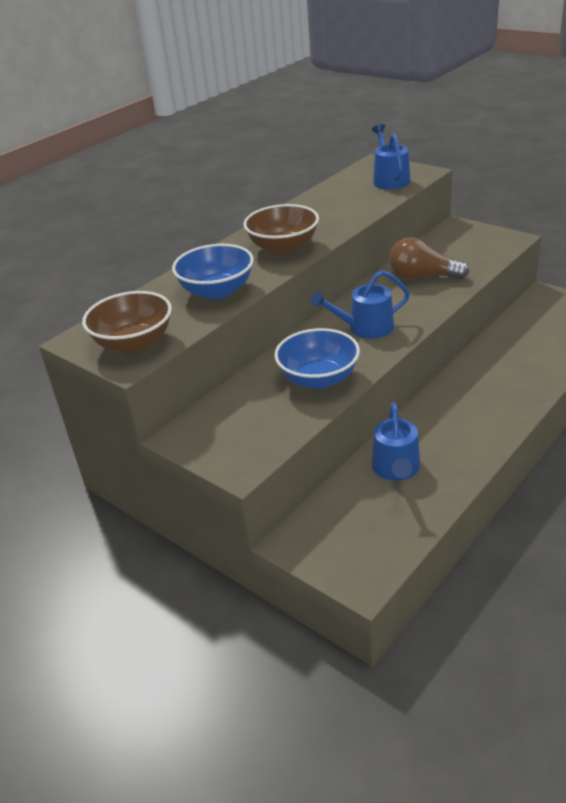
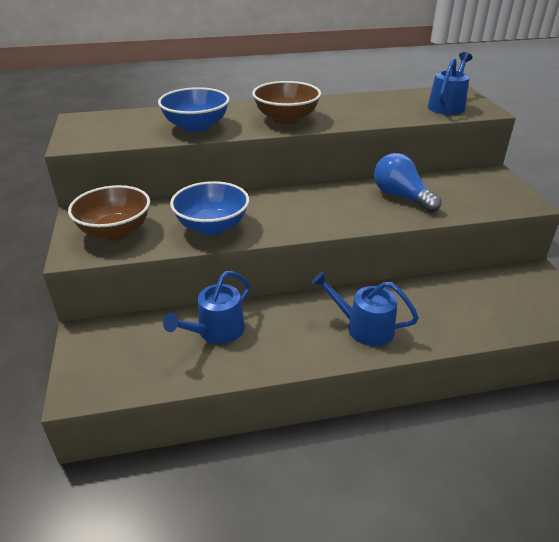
camera: 35 degrees right, 0 degrees up
(134, 343) = (97, 134): brown bowl -> brown bowl (115, 231)
(365, 328) = (300, 210): blue watering can -> blue watering can (364, 327)
(422, 277) = (401, 197): brown light bulb -> blue light bulb

